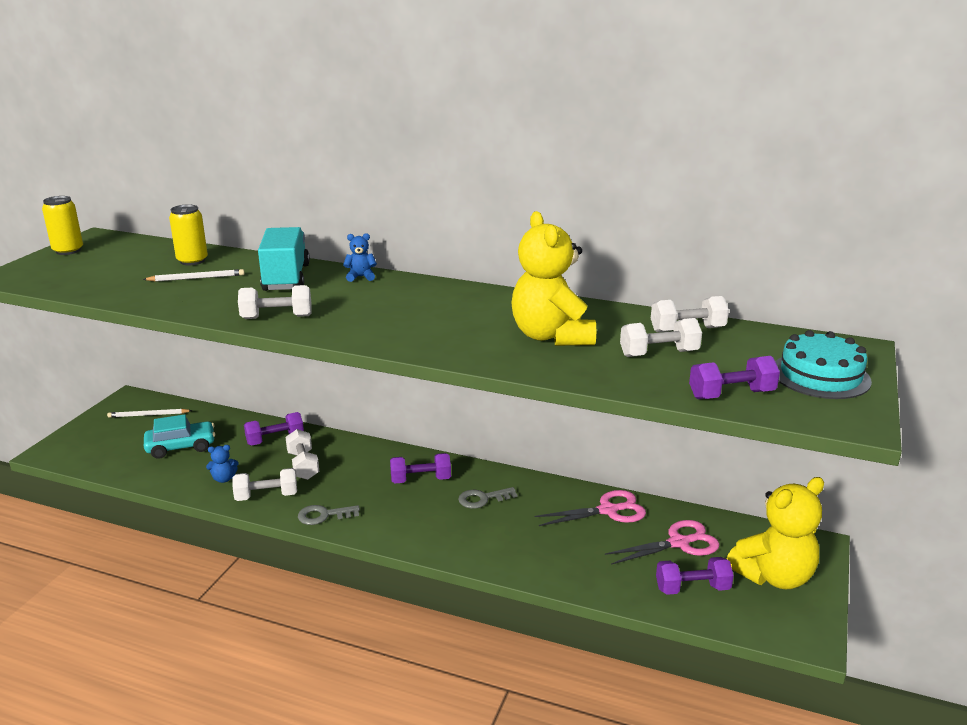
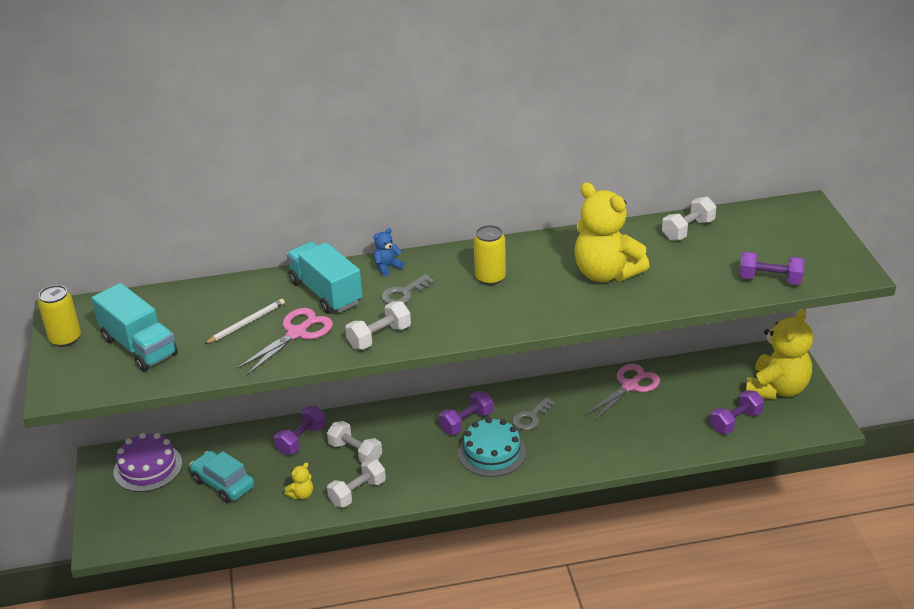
camera: 30 degrees left, 10 degrees up
(102, 269) = (139, 347): none -> turquoise truck
(148, 415) = (148, 467): white pencil -> purple cake
(181, 447) = (223, 483): turquoise car -> turquoise car turned 90 degrees counterclockwise
(192, 261) = (210, 305): yellow can -> yellow can (490, 278)
(224, 479) = (301, 494): blue teddy bear -> yellow teddy bear
(323, 515) = (424, 487): grey key -> grey key (404, 293)
(659, 354) = (692, 261): white dumbbell -> none
(679, 543) = (699, 391): pink scissors -> pink scissors (297, 333)
(731, 394) = (770, 279): purple dumbbell -> purple dumbbell turned 60 degrees clockwise
(820, 375) = (805, 240): turquoise cake -> turquoise cake (492, 452)

